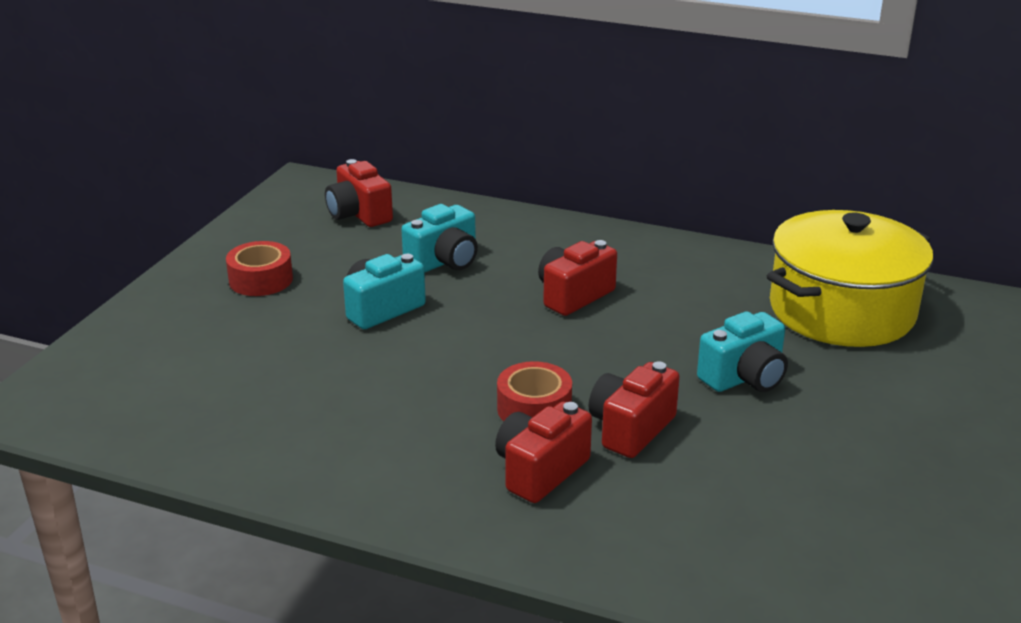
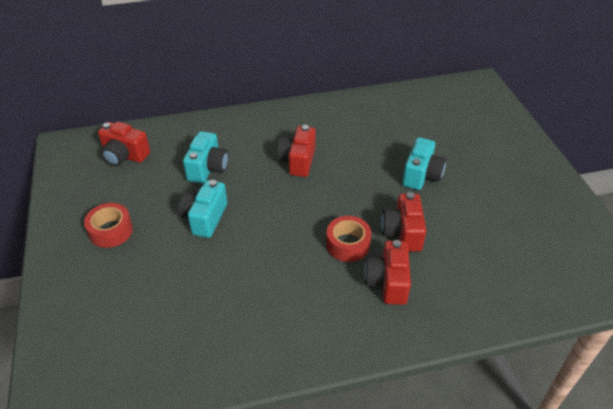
camera: 35 degrees left, 15 degrees up
(841, 311) = (424, 115): yellow pot -> none

